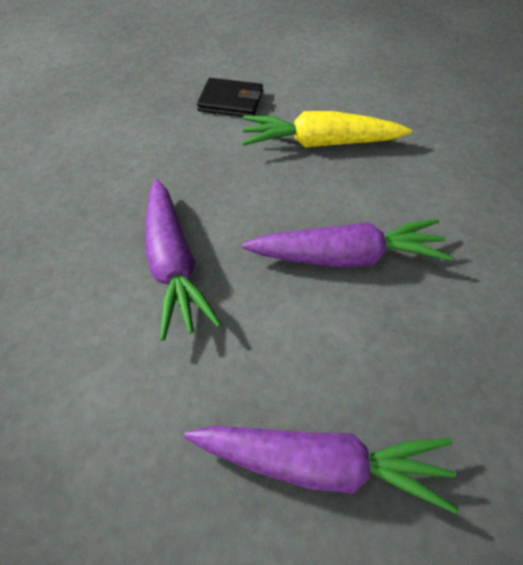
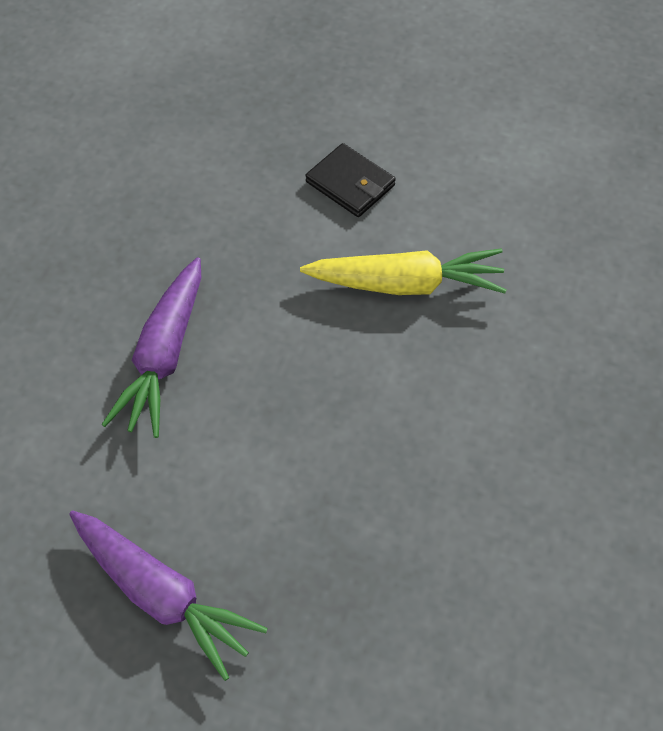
camera: 30 degrees right, 5 degrees up
(320, 143) = (406, 284): yellow carrot -> yellow carrot turned 150 degrees clockwise
(347, 257) = (327, 429): purple carrot -> none

